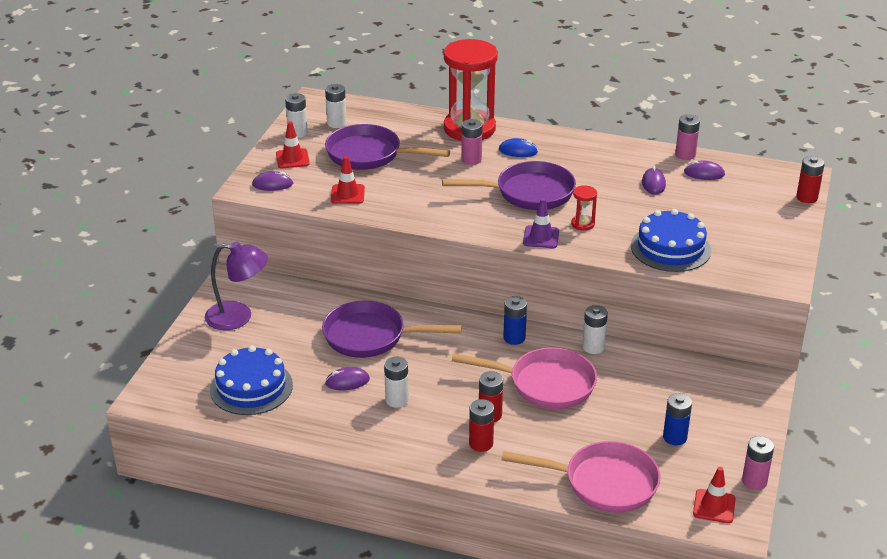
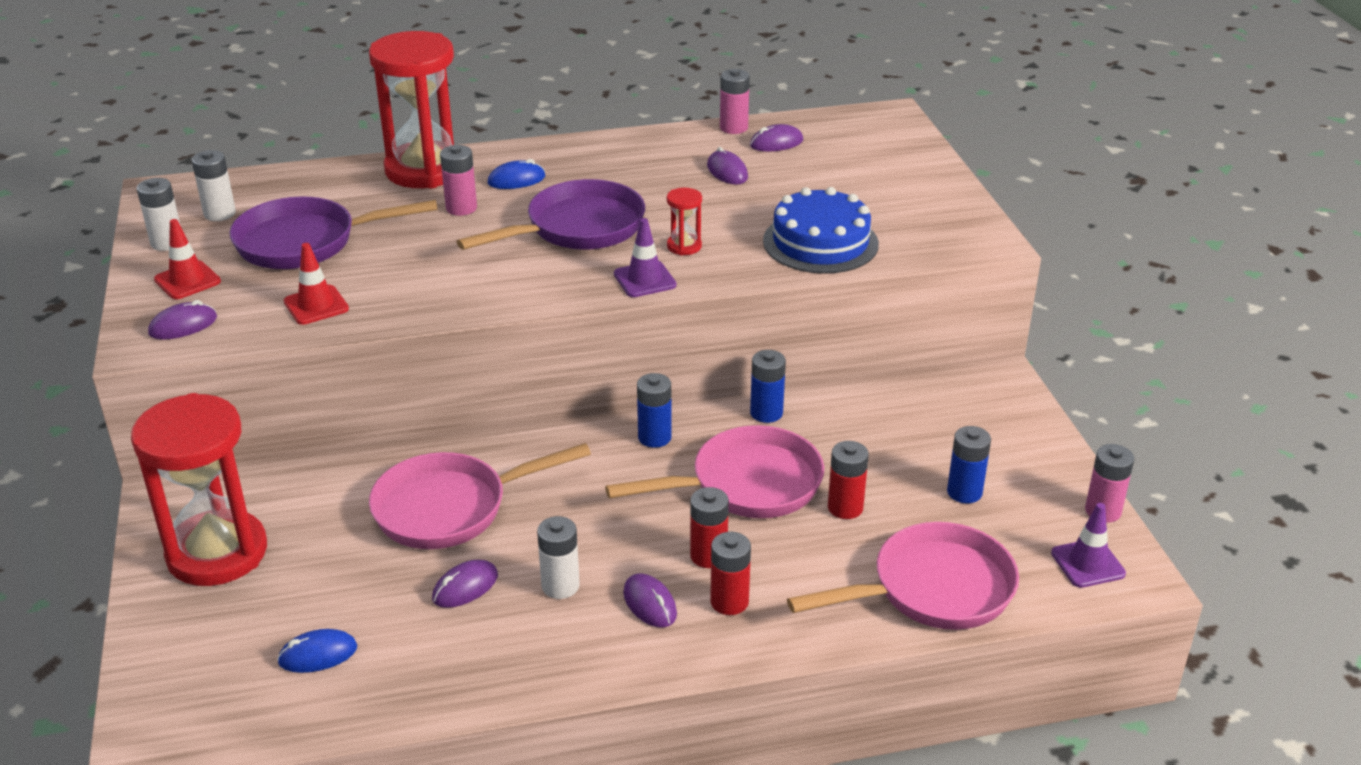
camera: 30 degrees left, 0 degrees up
(238, 317) = (217, 553): purple lamp -> red hourglass
(251, 387) = (318, 655): blue cake -> blue mouse
(371, 336) = (450, 508): purple pan -> pink pan
(437, 427) = (650, 604): none -> purple mouse
(593, 347) = (766, 413): white battery -> blue battery
(714, 506) = (1087, 563): red traffic cone -> purple traffic cone
(807, 197) = (919, 137): red battery -> red battery (845, 507)

